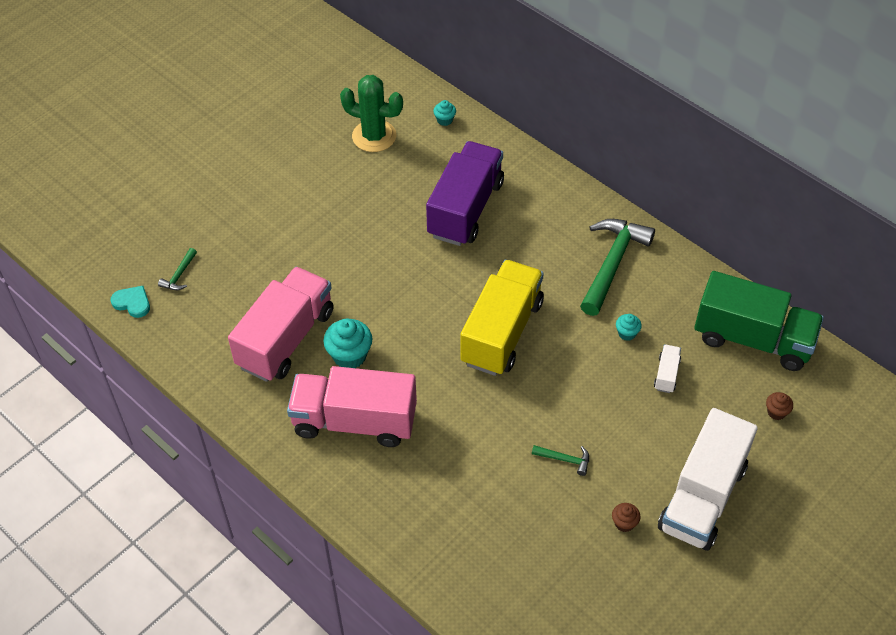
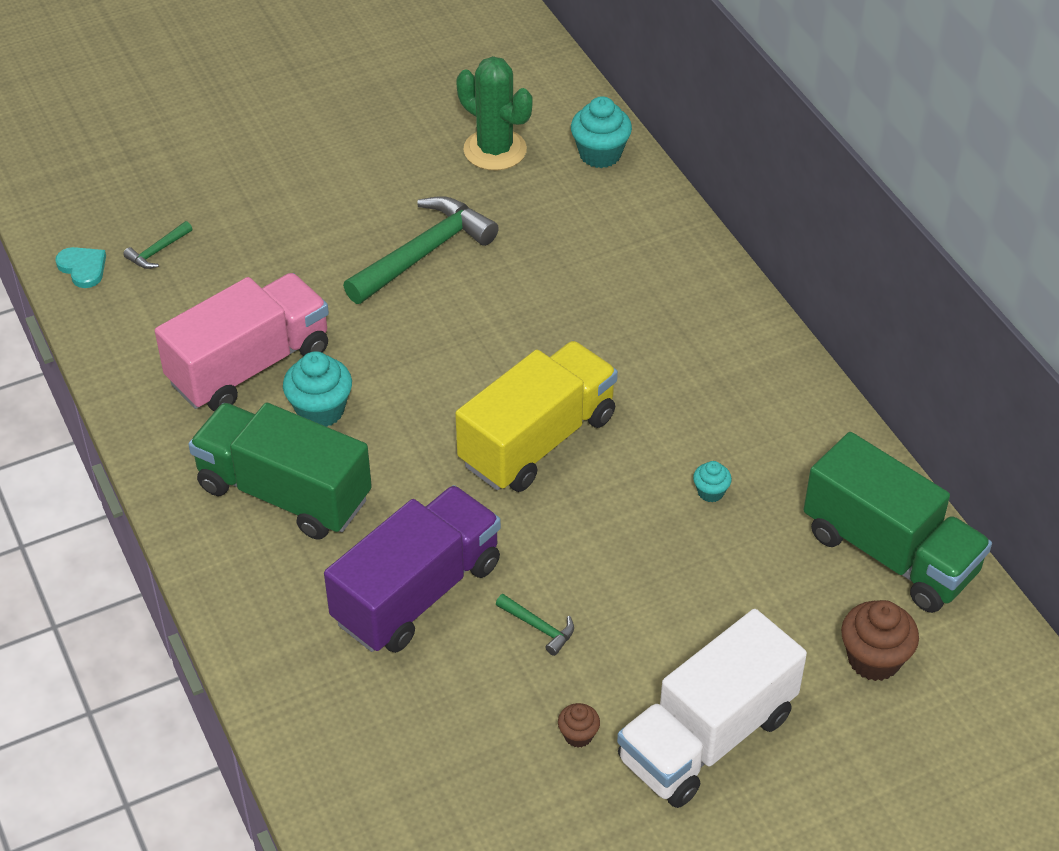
camera: 20 degrees right, 5 degrees down
(354, 421) = (284, 493): pink truck -> green truck
(444, 120) = (600, 154): turquoise cupcake -> turquoise cupcake, size x1.86
(465, 209) = (570, 272): purple truck -> purple truck (417, 593)
(612, 264) = (737, 397): green hammer -> green hammer (424, 253)
(666, 374) = (739, 562): white truck -> none
(776, 412) = (874, 659): brown cupcake -> brown cupcake, size x1.86

